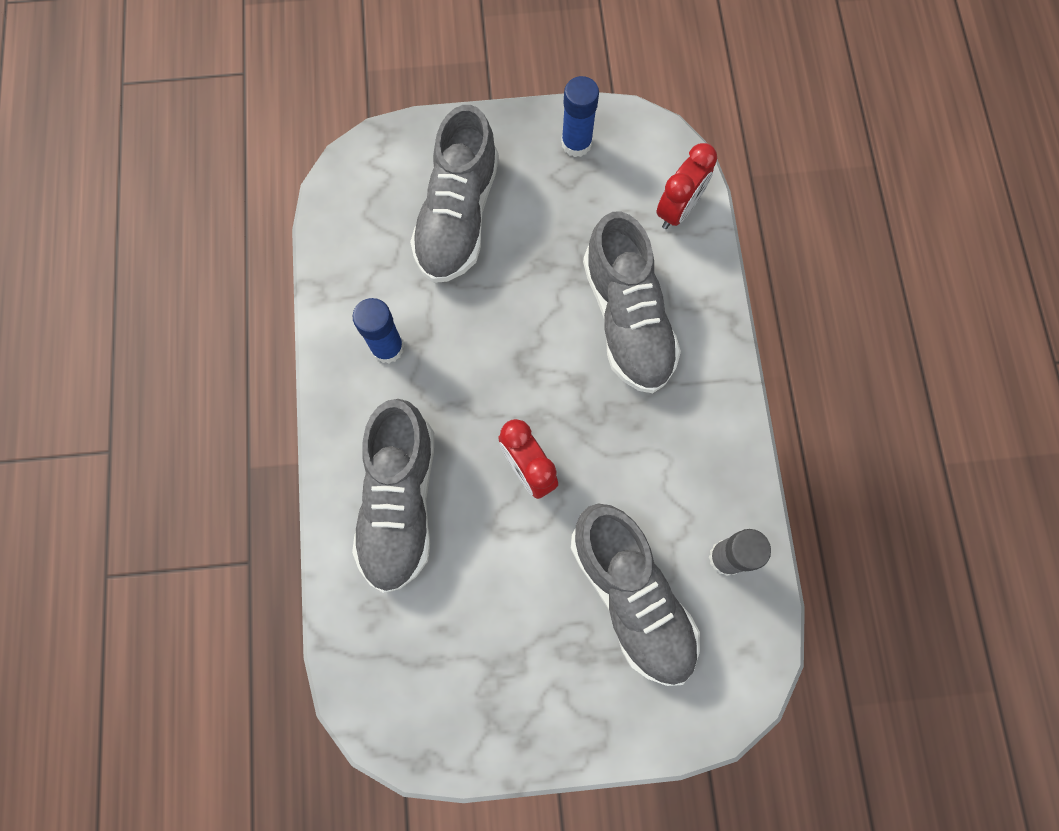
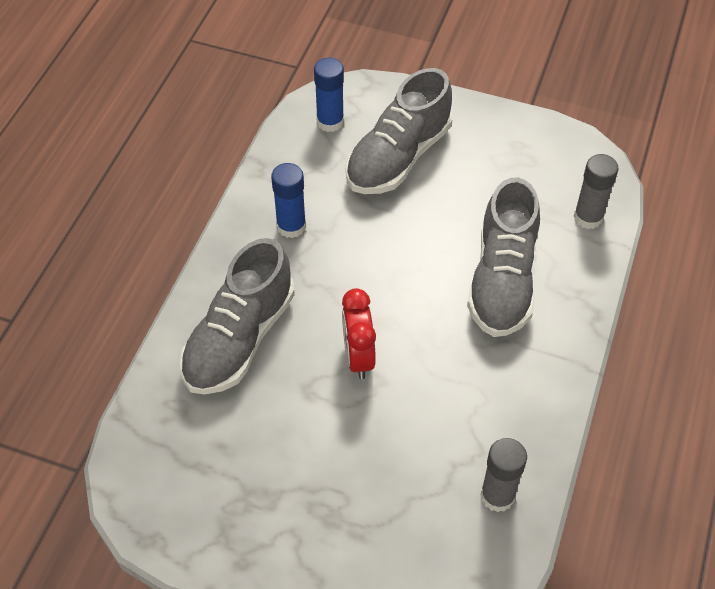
camera: 25 degrees right, 20 degrees down
(576, 143) = (524, 141): blue glue stick -> blue glue stick (330, 122)
(631, 596) = (396, 490): grey shoe -> none
(678, 209) = (588, 217): red clock -> grey glue stick

